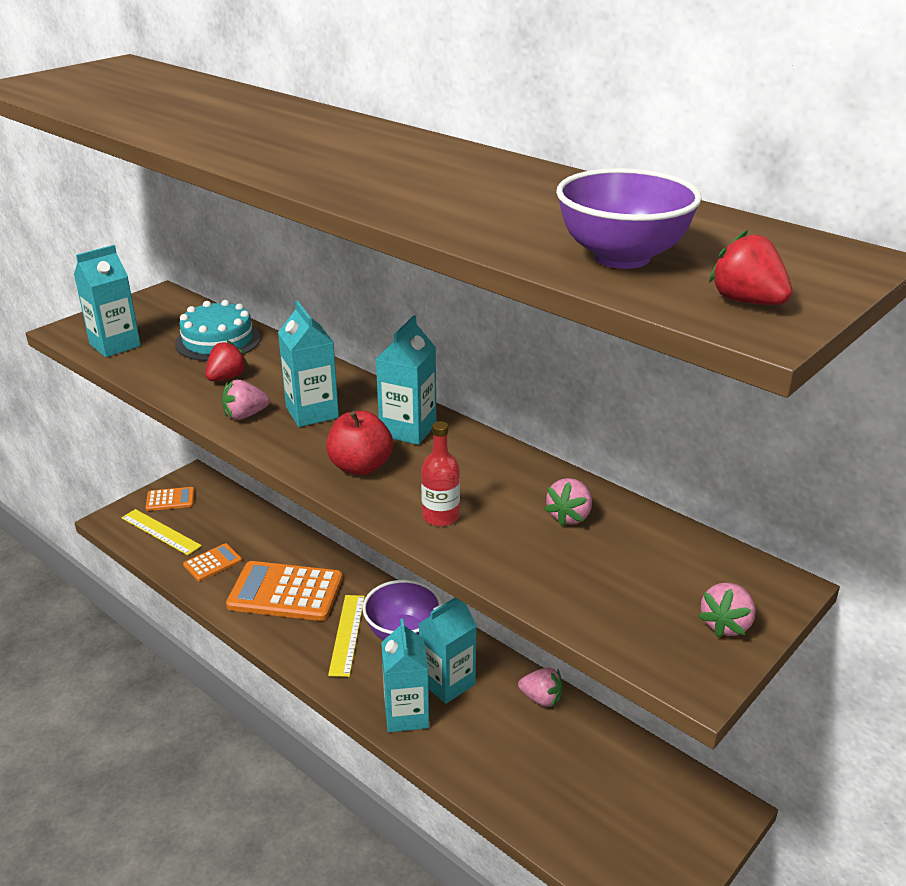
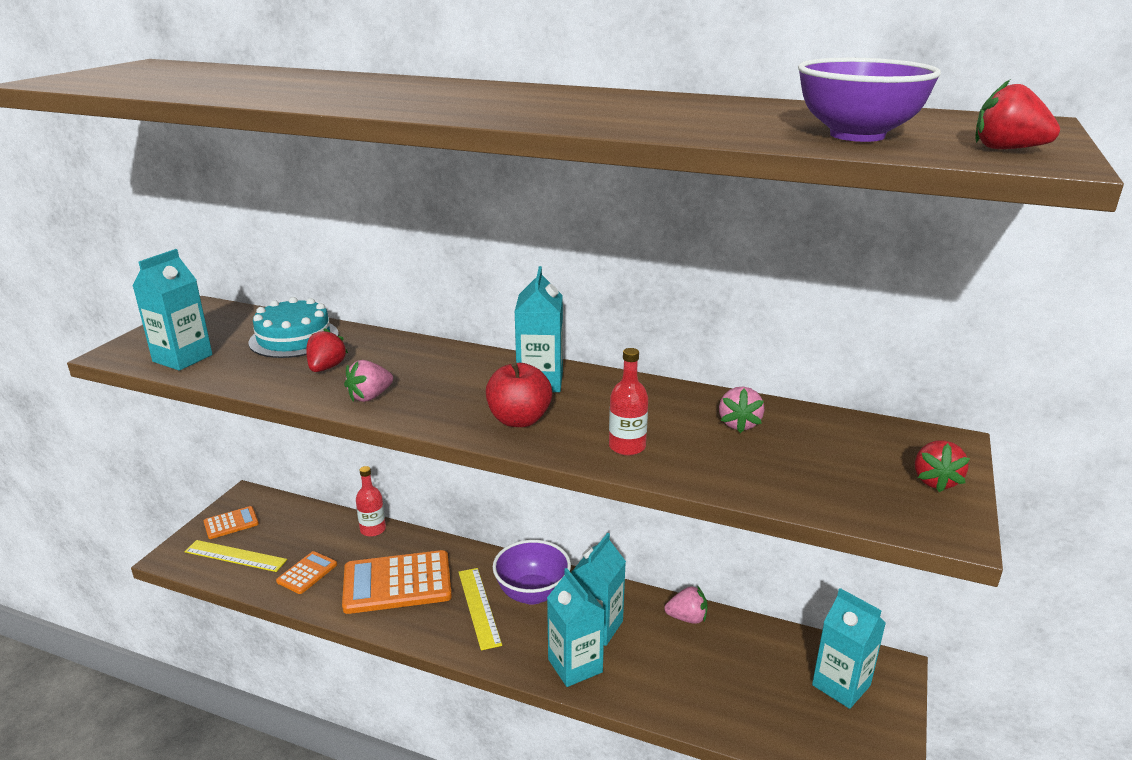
camera: 20 degrees left, 5 degrees down
(288, 534) = (373, 529): none -> red bottle
(312, 412) = (436, 383): turquoise carton -> turquoise carton (841, 685)
(726, 624) = (935, 481): pink strawberry -> red strawberry

